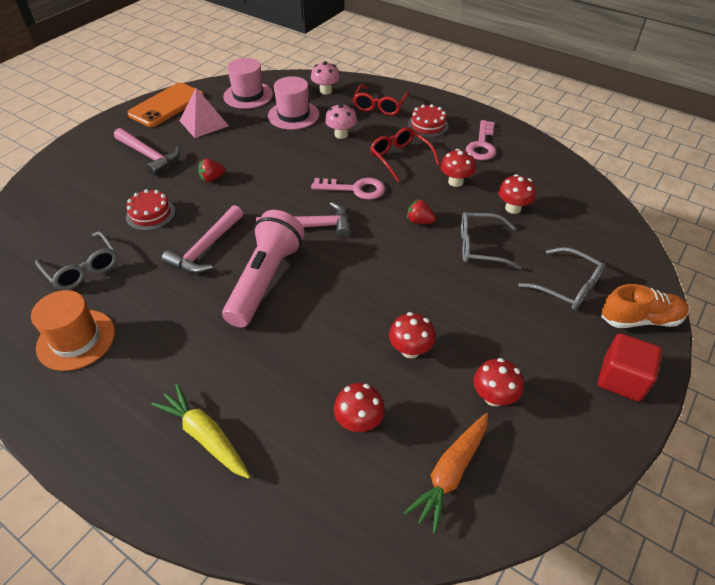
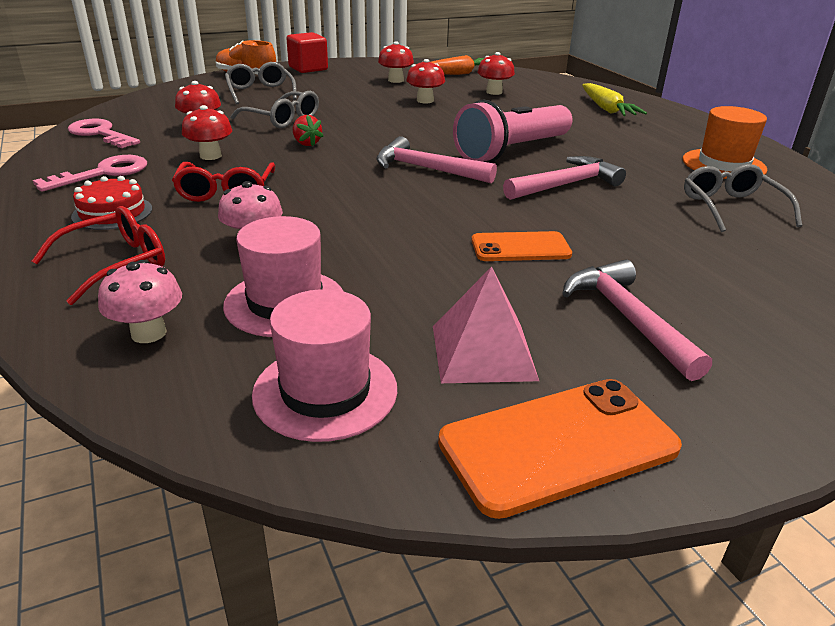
camera: 150 degrees left, 15 degrees down
(150, 214) = (634, 233): red cake -> none
(212, 178) = (520, 248): red strawberry -> orange phone
(355, 189) = (333, 181): pink key -> pink key (100, 134)

